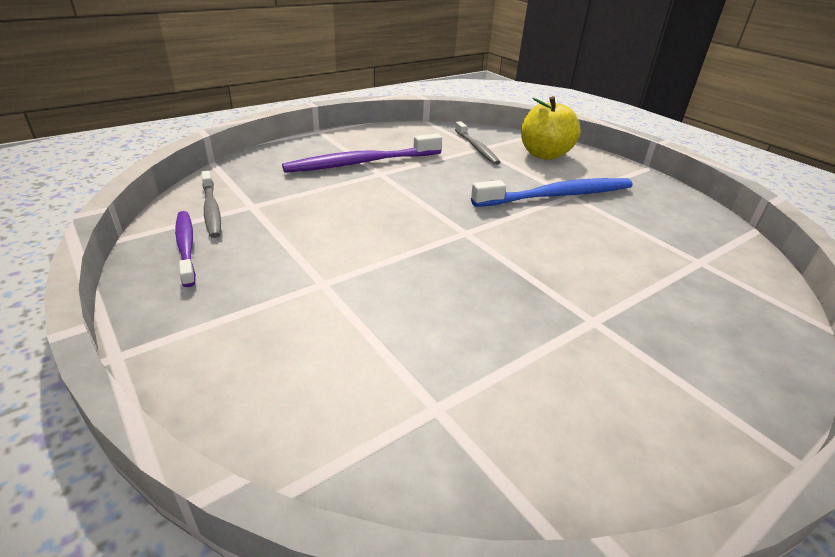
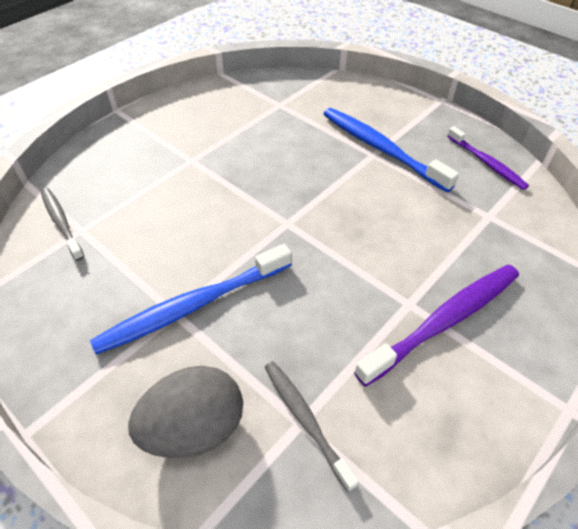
camera: 170 degrees right, 15 degrees up
(211, 209) = (514, 202): grey toothbrush -> grey toothbrush (61, 223)
(305, 287) = (381, 149): none -> blue toothbrush
(544, 154) = (194, 428): yellow apple -> grey egg

